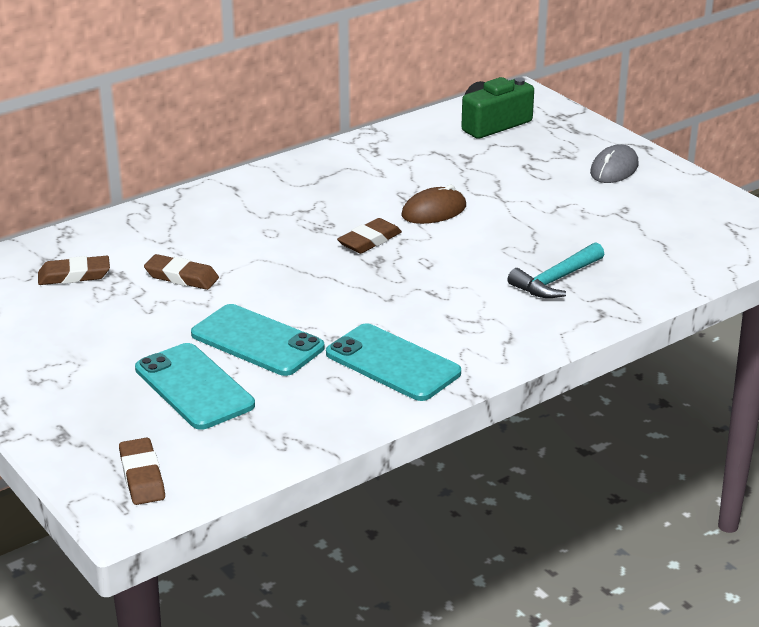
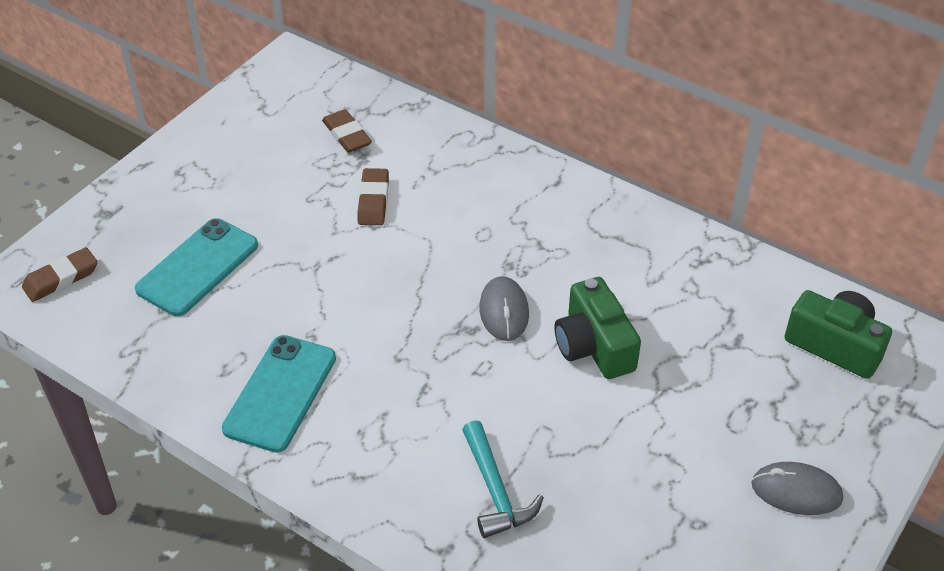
camera: 70 degrees right, 15 degrees up
(257, 341) = (285, 285): turquoise phone -> none
(369, 241) = (504, 311): brown eraser -> grey mouse
(434, 211) = (594, 346): brown mouse -> green camera
(555, 280) = (495, 490): turquoise hammer -> turquoise hammer turned 135 degrees counterclockwise

